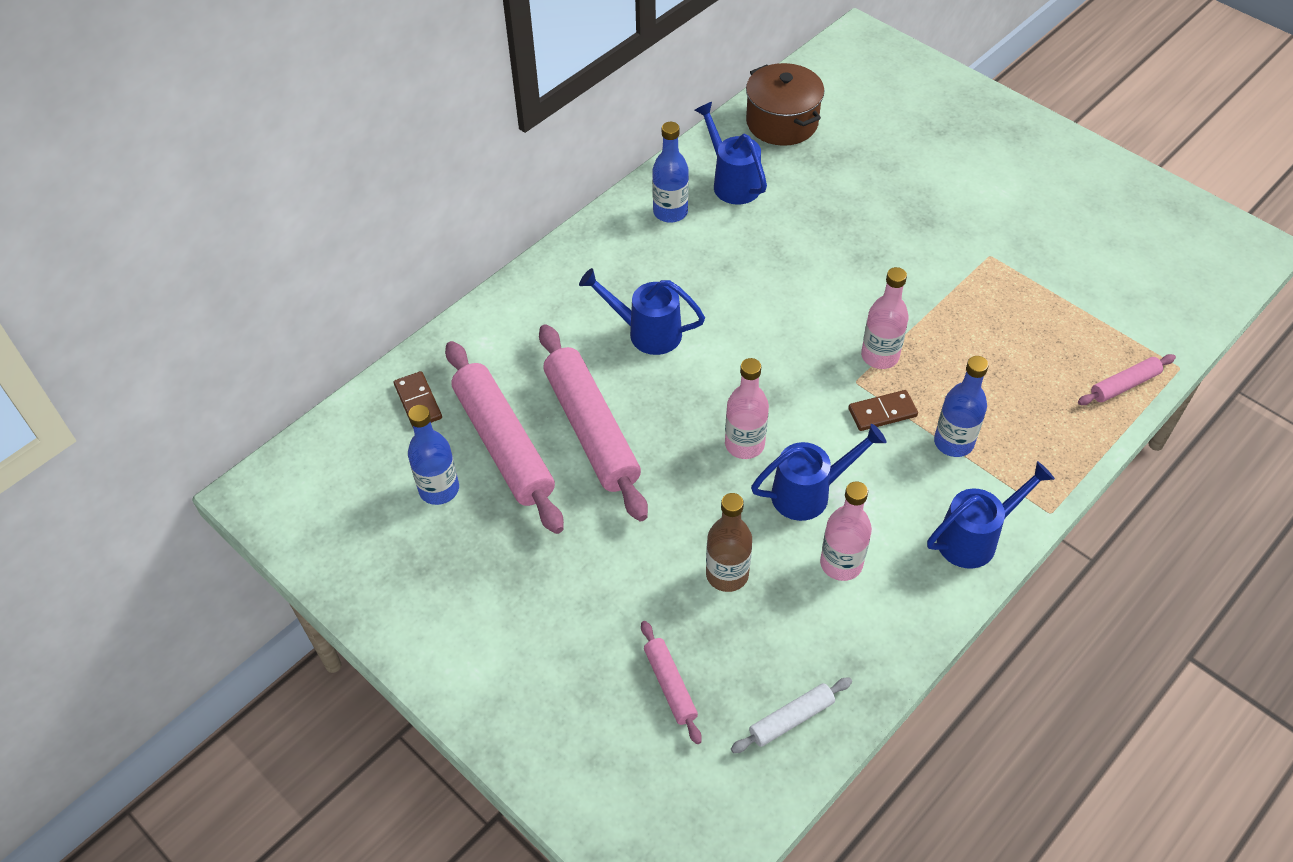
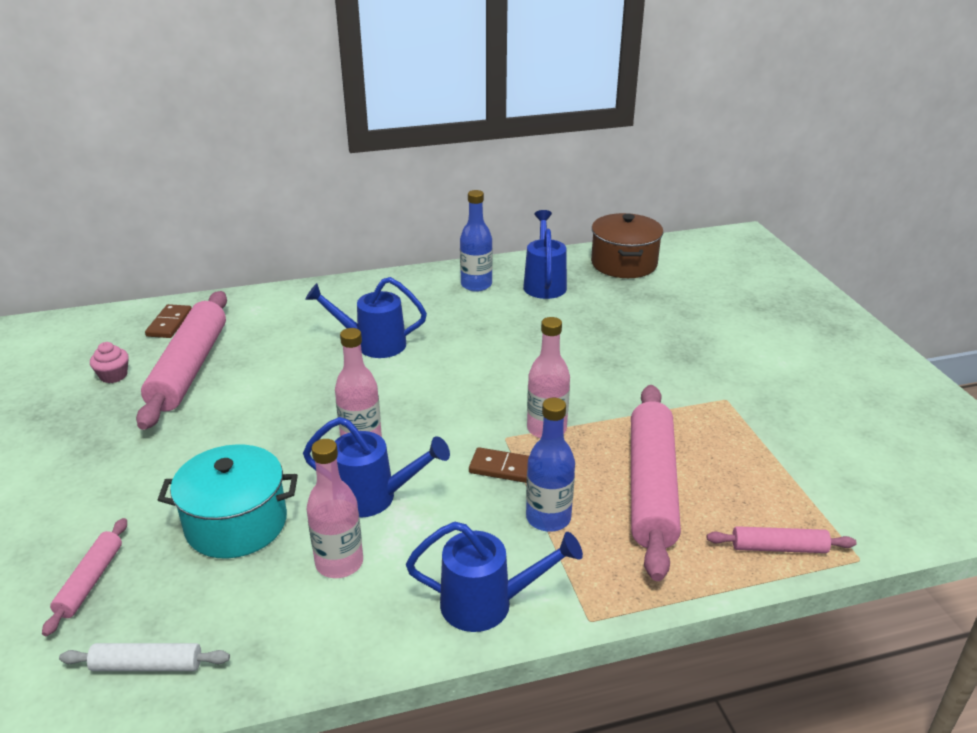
camera: 30 degrees right, 20 degrees down
(439, 489) = (113, 375): blue bottle -> pink cupcake
(591, 429) = (260, 384): pink rolling pin -> pink rolling pin (651, 487)
(647, 332) = (373, 344): blue watering can -> blue watering can turned 45 degrees counterclockwise
(727, 574) = (236, 523): brown bottle -> turquoise pot

